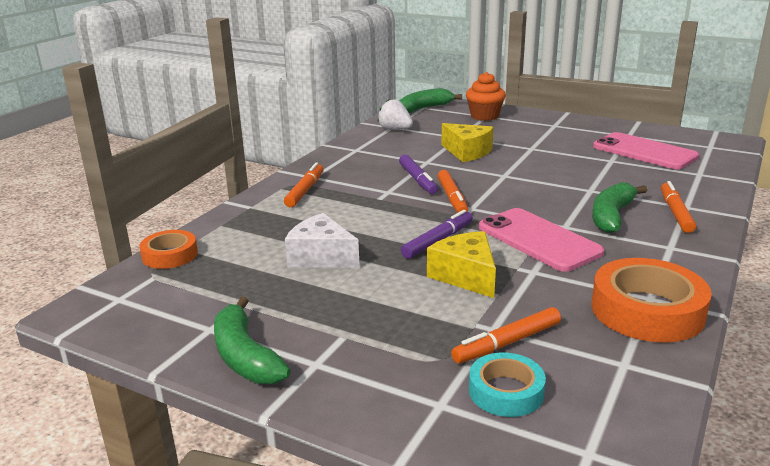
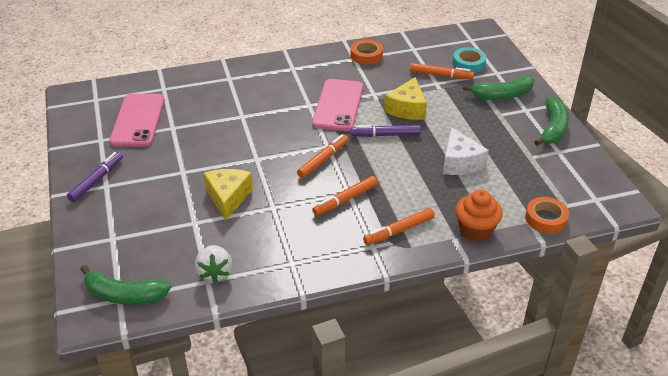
camera: 135 degrees left, 15 degrees up
(418, 180) = (312, 191): purple marker -> purple marker (96, 180)
(484, 116) = (115, 238): orange cupcake -> orange cupcake (475, 230)
(612, 216) = (275, 95): green banana -> green banana (502, 95)
(647, 310) = (366, 55): orange tape -> orange tape, size x0.58
(675, 213) = (244, 78): orange marker -> orange marker (345, 200)

